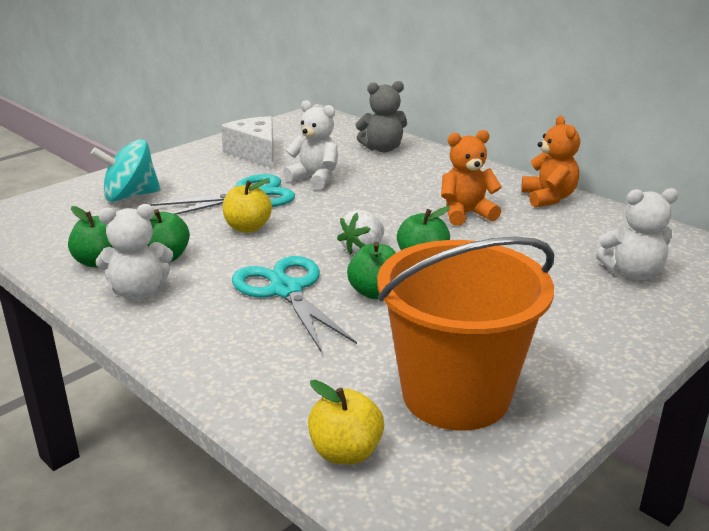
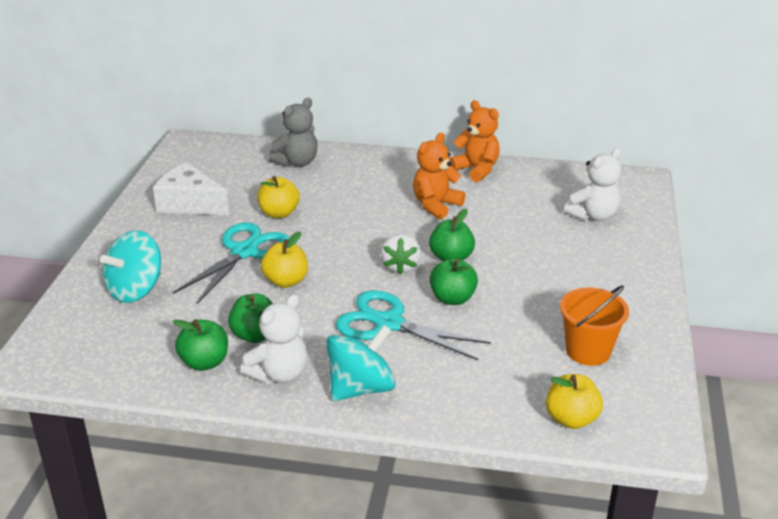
camera: 35 degrees left, 5 degrees up
(186, 331) = (361, 388): none -> turquoise spinning top
(315, 179) = (279, 213): white teddy bear -> yellow apple
(456, 395) = (588, 351): orange bucket -> orange bucket, size x0.55

